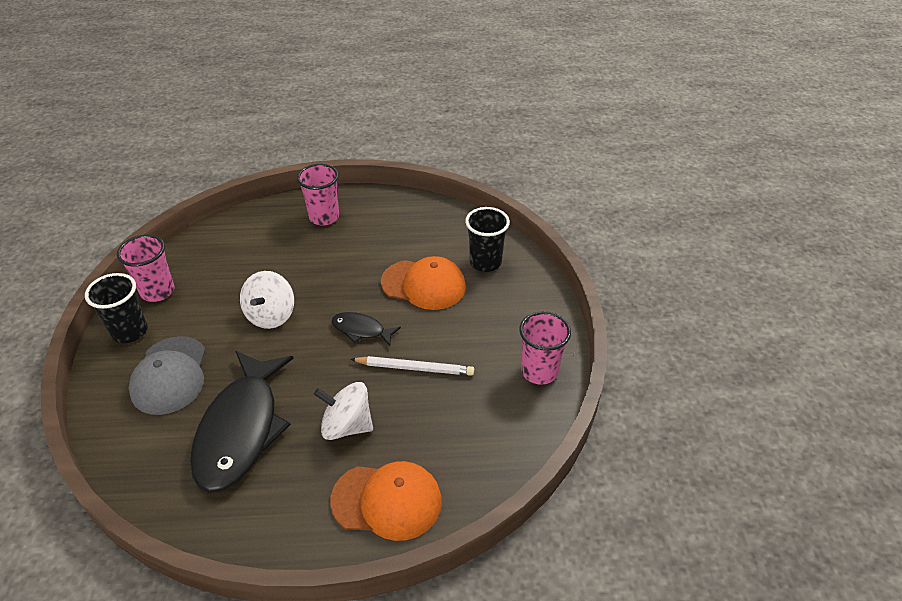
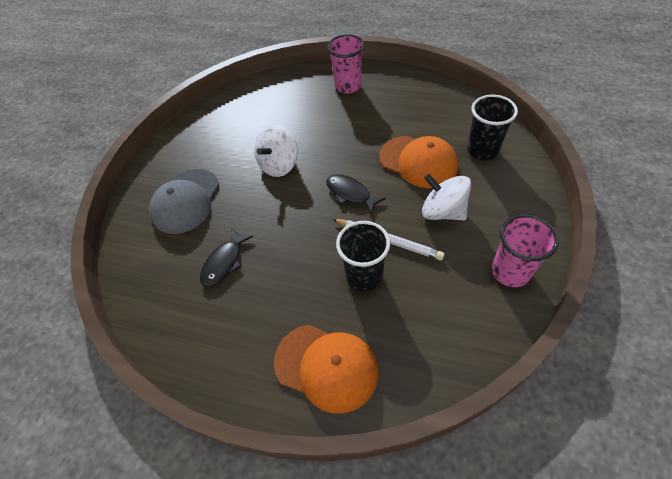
camera: 25 degrees right, 10 degrees up
(130, 331) = (169, 158): black cup -> black cup (364, 276)
(157, 291) = (200, 128): pink cup -> none
(241, 429) = (224, 262): black fish -> black fish, size x0.46
(347, 425) = (312, 281): white spinning top -> white spinning top (443, 211)

